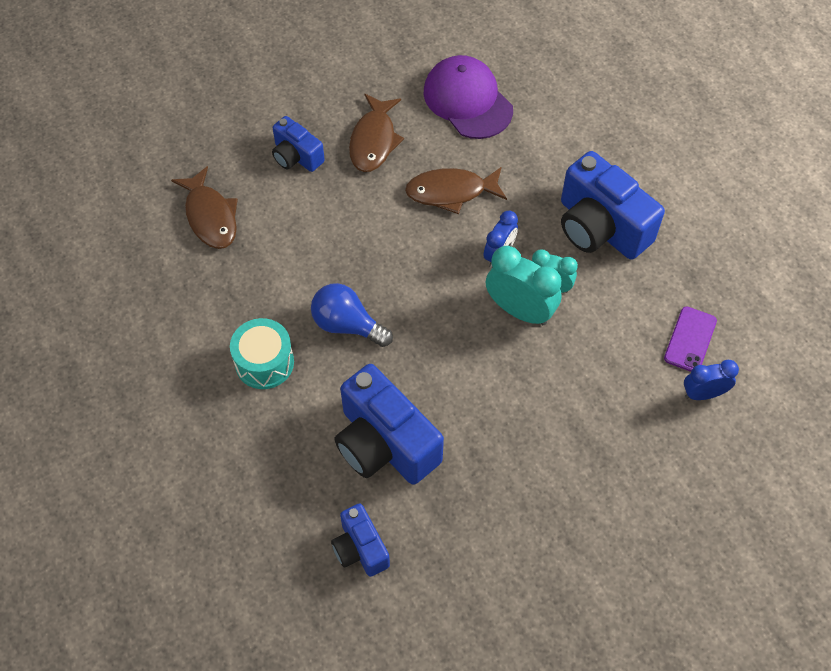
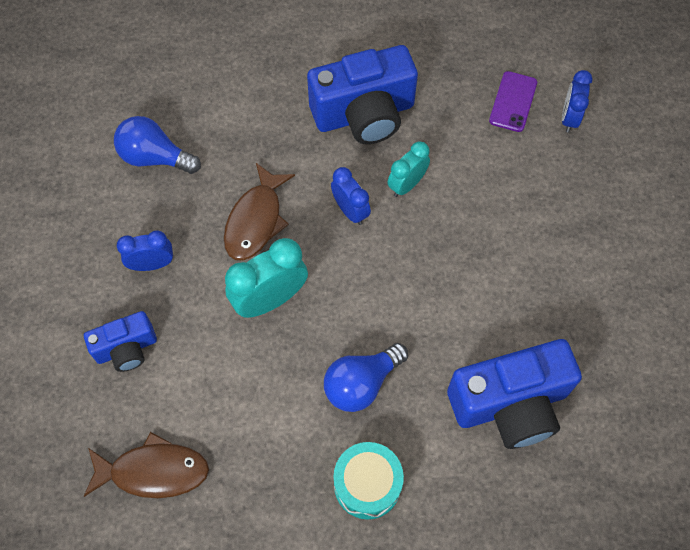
camera: 65 degrees left, 5 degrees up
(360, 548) = (612, 474): blue camera -> none
(374, 141) = (152, 264): brown fish -> blue clock
(467, 100) = (155, 157): purple cap -> blue light bulb
(520, 310) = (420, 221): turquoise clock -> turquoise clock (270, 299)
(690, 339) = (513, 102): purple phone -> purple phone turned 60 degrees clockwise

